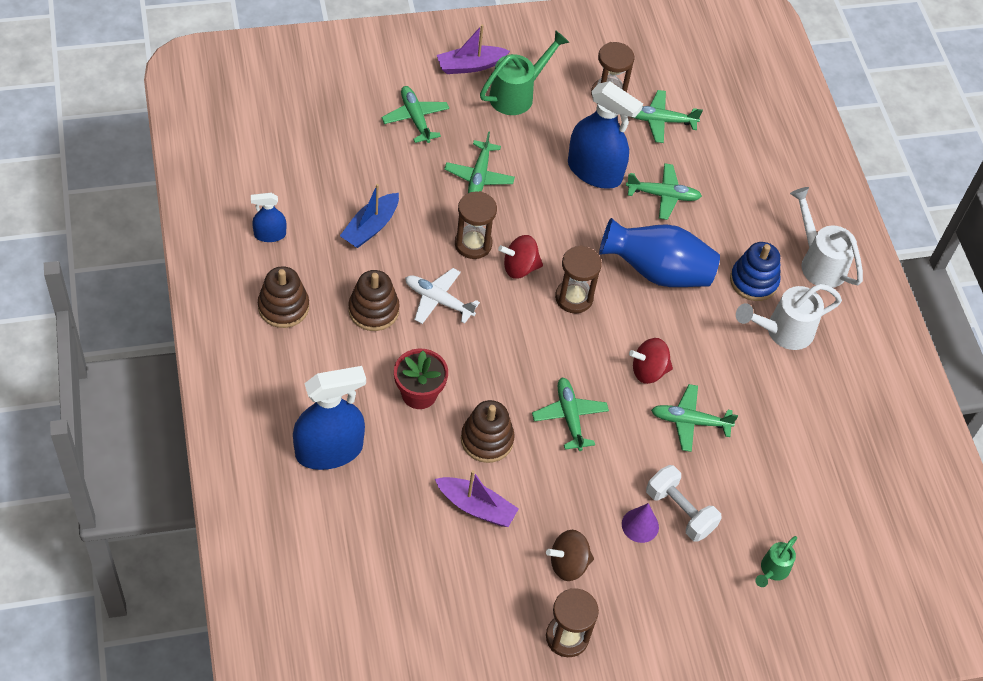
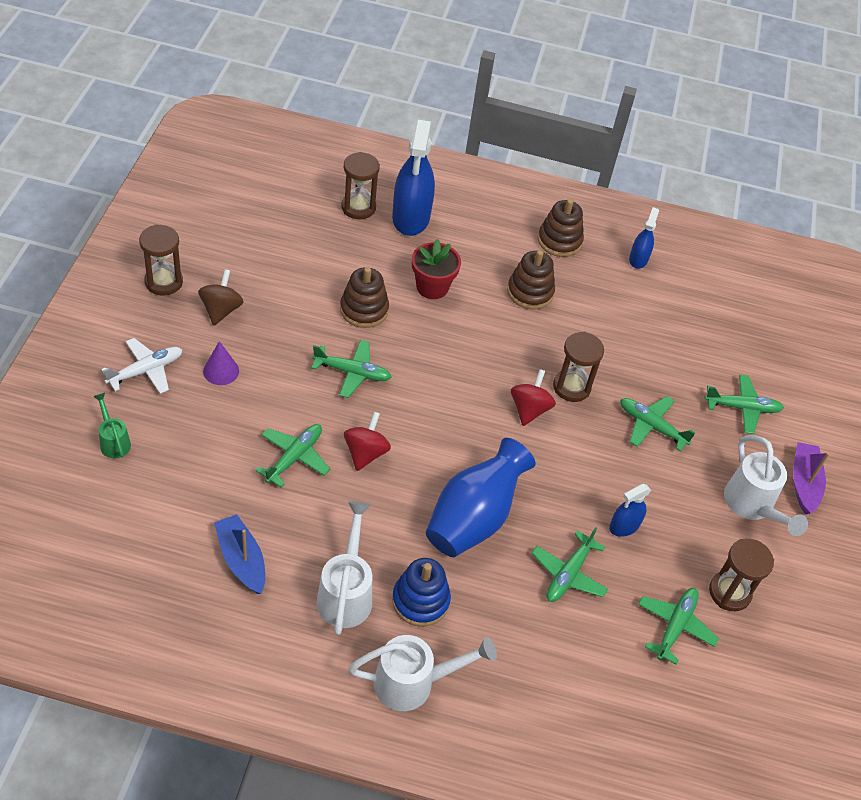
camera: 115 degrees right, 5 degrees down
(370, 227) = (620, 324): blue boat -> blue boat (241, 560)
(438, 300) = (520, 337): white plane -> white plane (146, 371)
(476, 507) = (308, 278): purple boat -> none
(517, 94) = (752, 506): green watering can -> white watering can
(574, 298) = (475, 434): brown hourglass -> brown hourglass (358, 207)
(594, 171) = (624, 526): blue spray bottle -> blue spray bottle, size x0.50
(680, 511) = (214, 404): white dumbbell -> none

